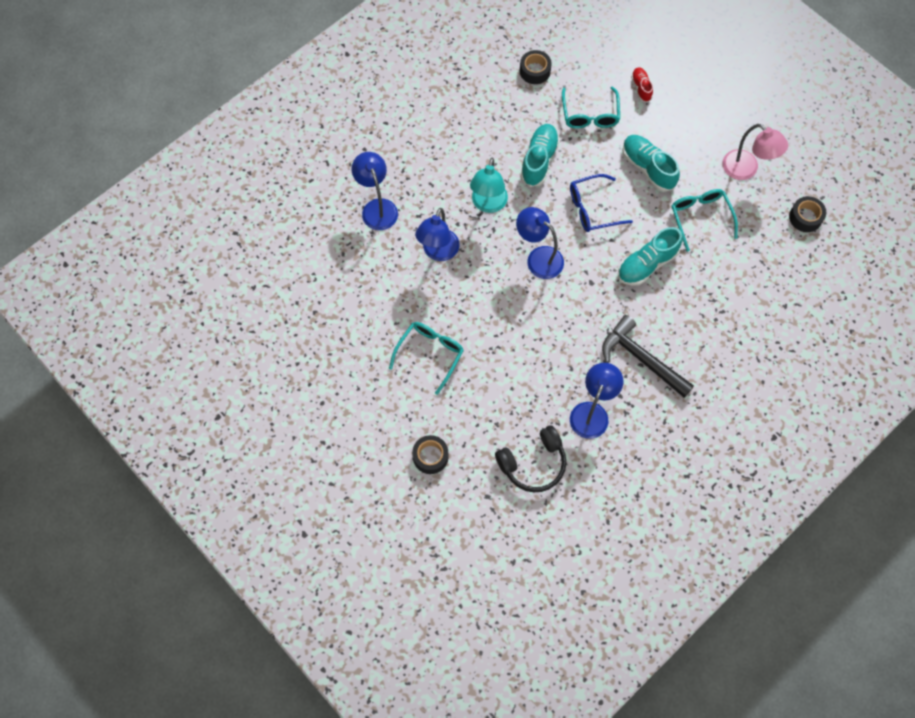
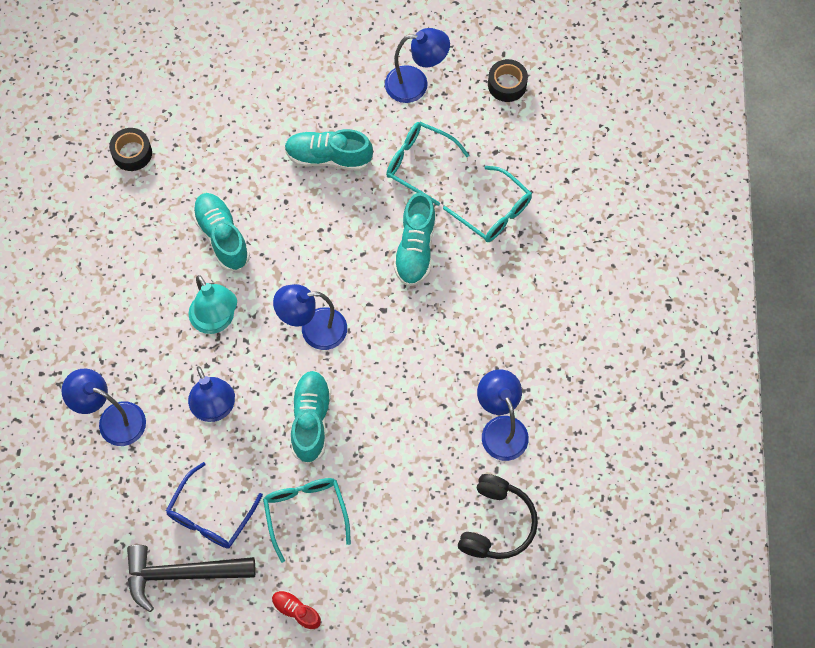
camera: 45 degrees left, 0 degrees up
(430, 456) = (401, 606): black tape -> none
(485, 306) = (311, 420): none -> turquoise shoe
(590, 115) = (226, 152): turquoise glasses -> turquoise glasses (494, 212)
(592, 209) = (317, 239): blue glasses -> blue glasses (210, 515)
(641, 88) = (248, 86): red shoe -> red shoe (296, 611)
(641, 358) = (494, 340): black hammer -> black hammer (181, 574)
(746, 170) = (416, 84): pink lamp -> blue lamp

